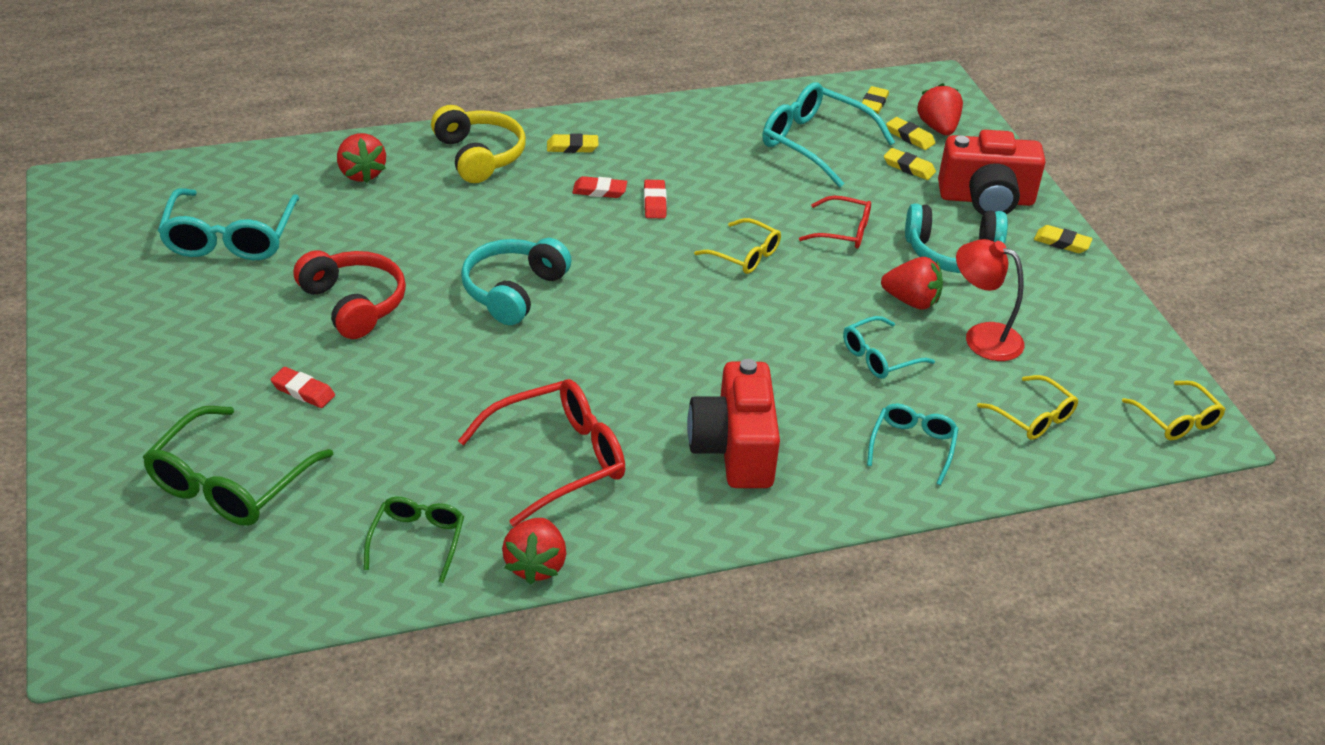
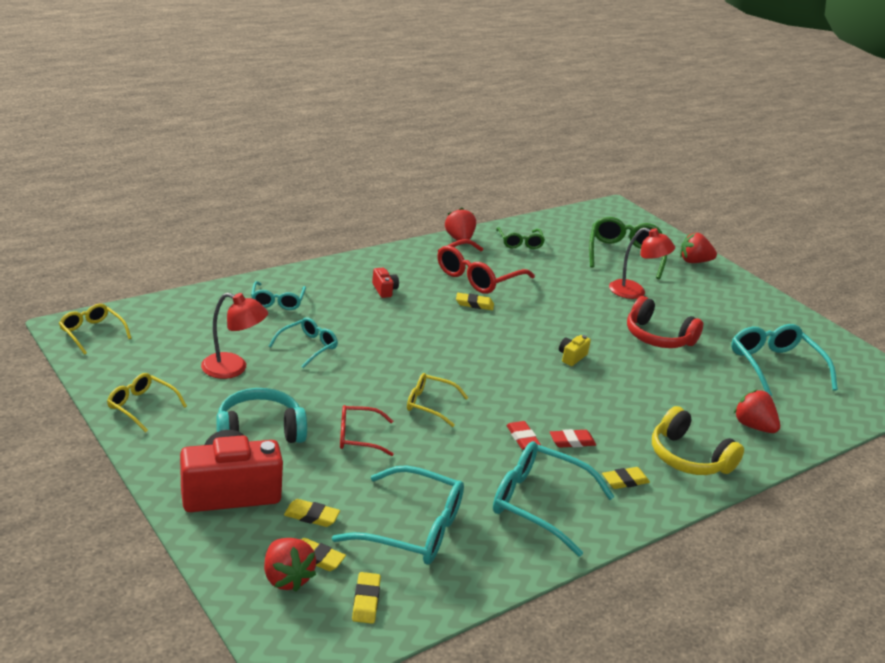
camera: 160 degrees right, 10 degrees down
(303, 391) = (634, 292): red eraser -> red lamp
(513, 291) = (572, 357): turquoise headphones -> yellow camera
(679, 143) = (538, 503): none -> turquoise glasses
(734, 449) = (384, 290): red camera -> red camera, size x0.44
(911, 301) = (290, 387): red strawberry -> red strawberry (694, 261)
(1033, 417) = (197, 324): yellow glasses -> yellow glasses (141, 406)
(1062, 242) = (158, 457): yellow eraser -> yellow eraser (474, 304)

